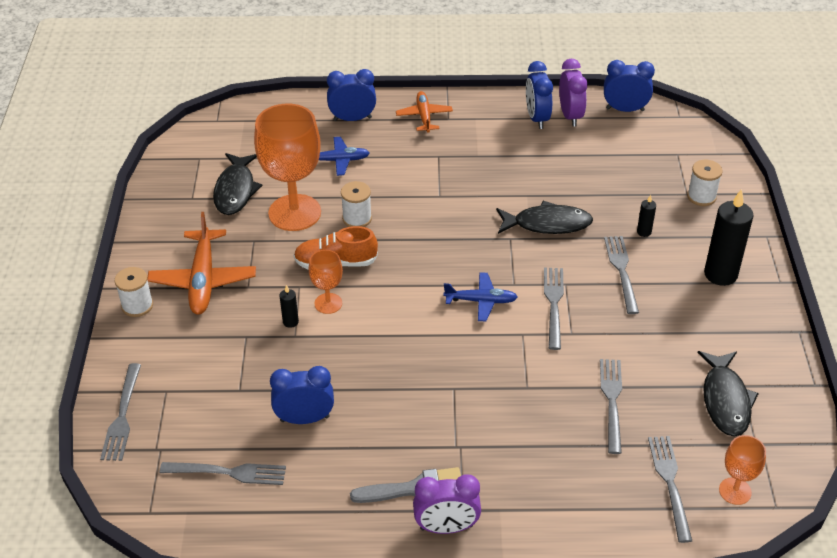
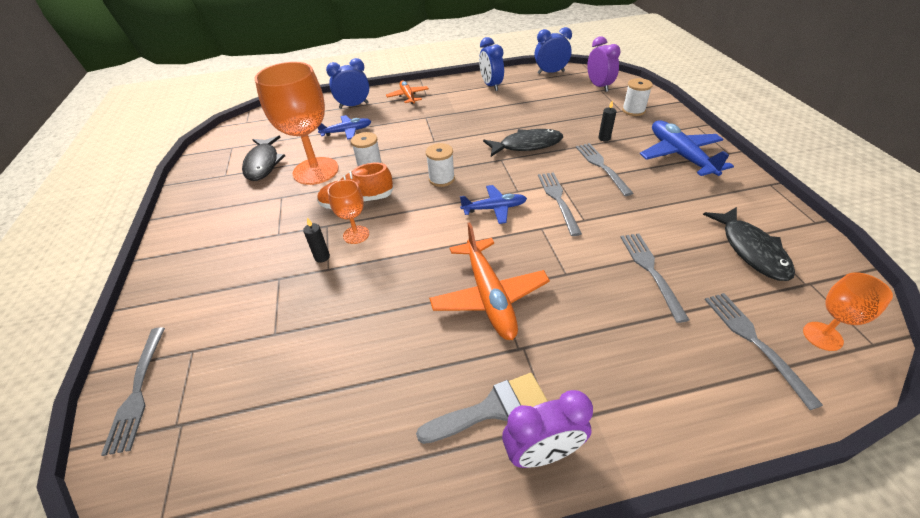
camera: 10 degrees left, 0 degrees up
(137, 305) = (167, 270): white spool -> white spool (441, 179)
(203, 279) = (235, 235): orange plane -> orange plane (489, 295)
(228, 472) = (265, 437): grey fork -> none
(304, 418) = (349, 351): blue clock -> none
(570, 116) = (514, 81): purple clock -> purple clock (599, 86)
(720, 274) = (680, 156): black candle -> blue plane

